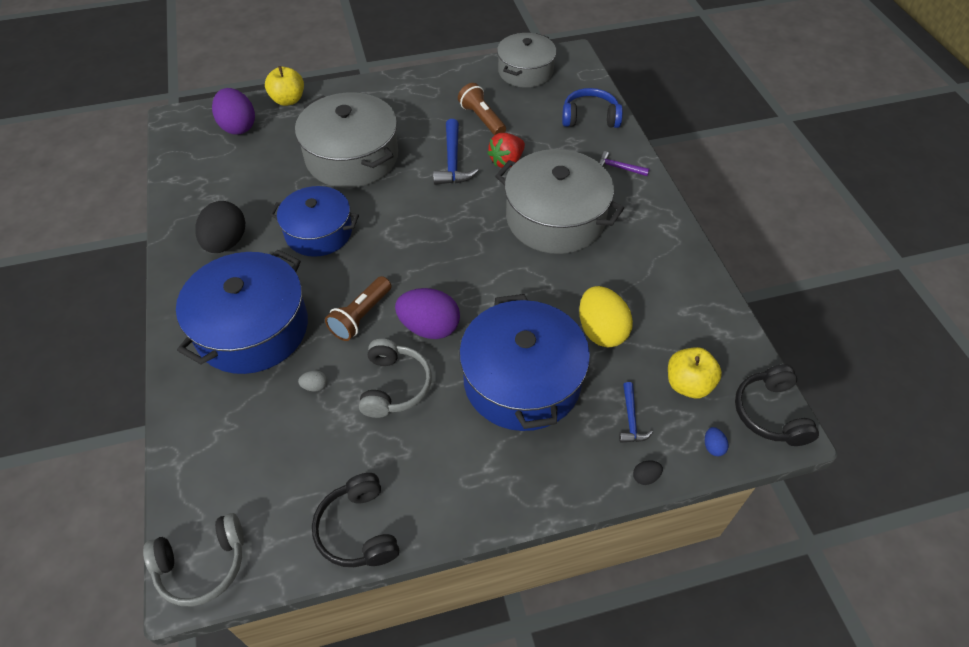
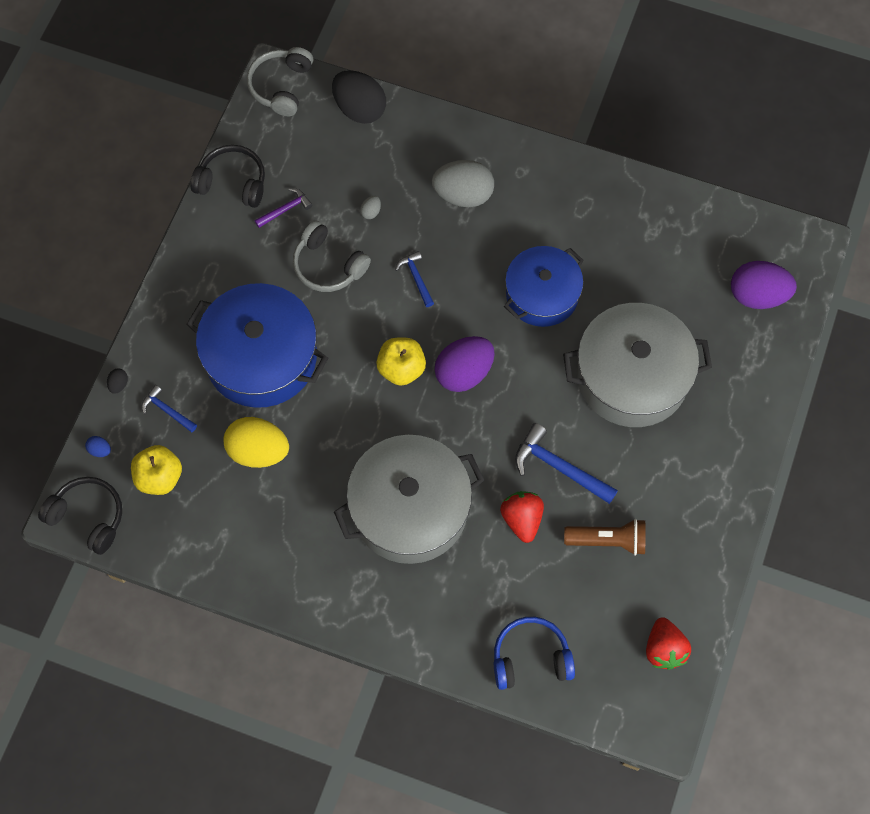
camera: 125 degrees right, 15 degrees up
(226, 243) = (582, 216): black egg -> black egg (359, 109)
(252, 328) = (463, 195): blue pot -> grey egg
(288, 100) = (775, 363): yellow apple -> yellow apple (401, 369)
(361, 316) = (416, 278): brown flashlight -> blue hammer
(429, 327) = (365, 322): purple egg -> purple egg (464, 373)
(525, 71) = (664, 649): grey pot -> red strawberry
(590, 118) = (530, 658): blue headphones -> blue headphones turned 135 degrees counterclockwise
(618, 168) = (432, 625): purple hammer -> purple hammer (286, 209)

